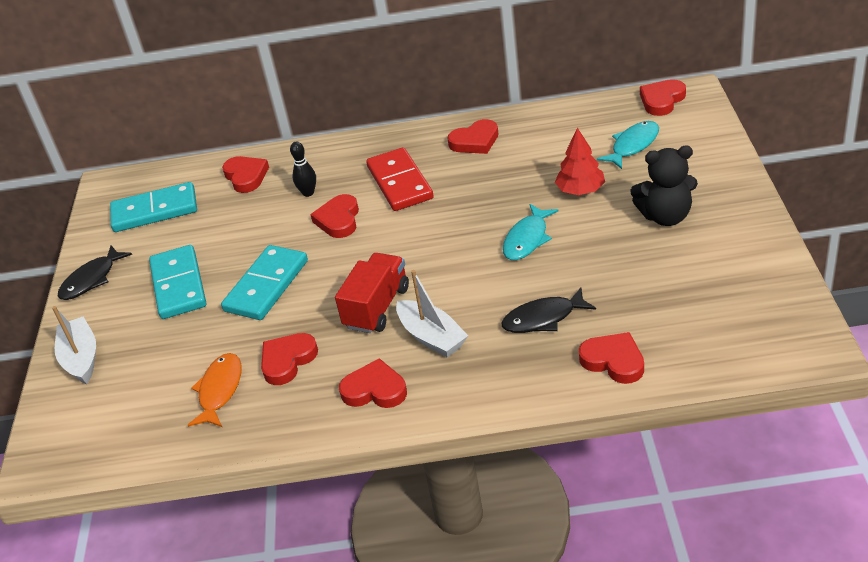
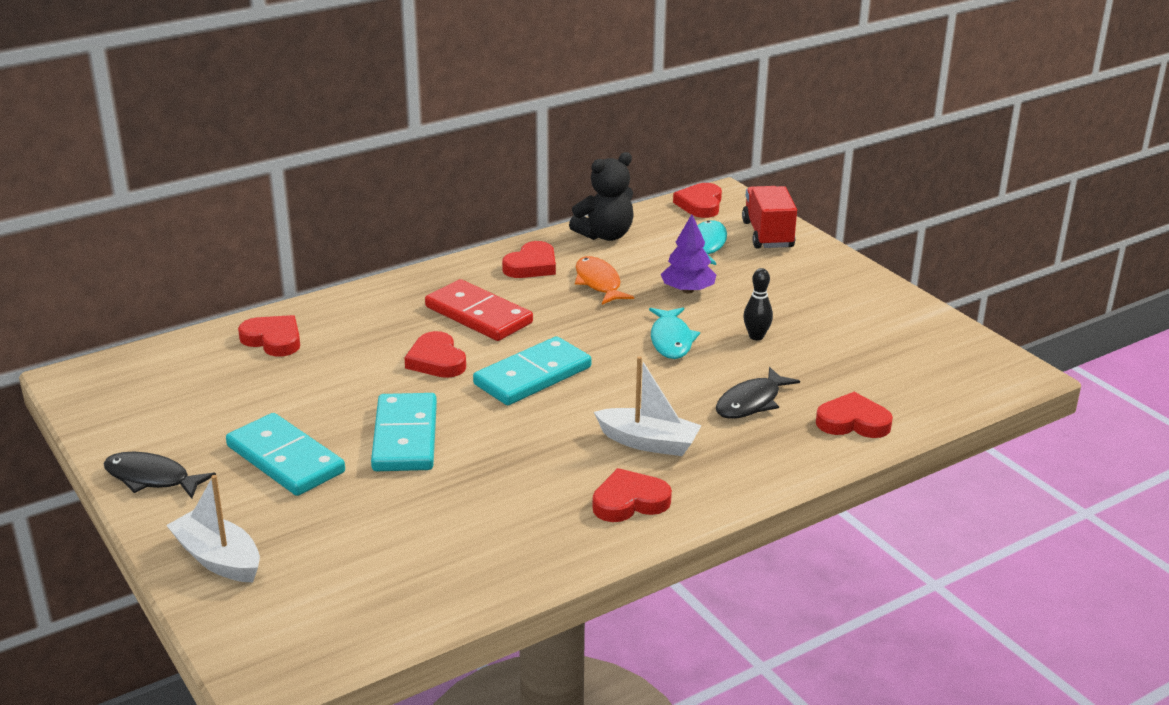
camera: 35 degrees left, 10 degrees down
(91, 279) = (151, 478): black fish -> black fish turned 105 degrees clockwise
(155, 211) = (176, 394): turquoise domino -> turquoise domino (533, 376)
(219, 390) = (442, 545): orange fish -> orange fish (599, 283)
(287, 361) = (501, 499): red heart -> none
(308, 193) = (372, 342): black bowling pin -> black bowling pin (756, 336)
(377, 307) = (561, 430): red truck -> red truck (767, 234)
(580, 190) = (687, 290): red tree -> purple tree
(665, 216) = (793, 298): black teddy bear -> black teddy bear (605, 235)

